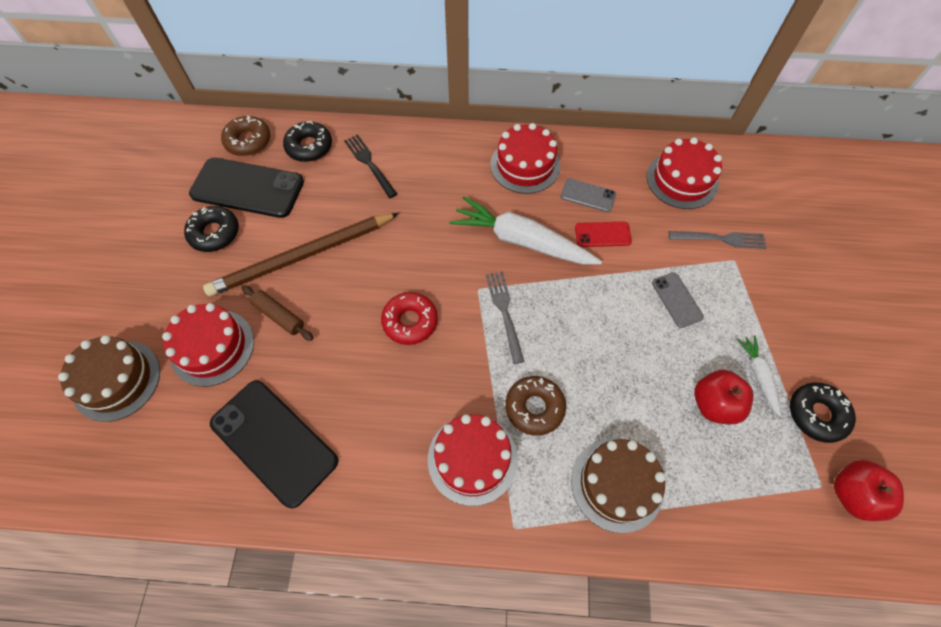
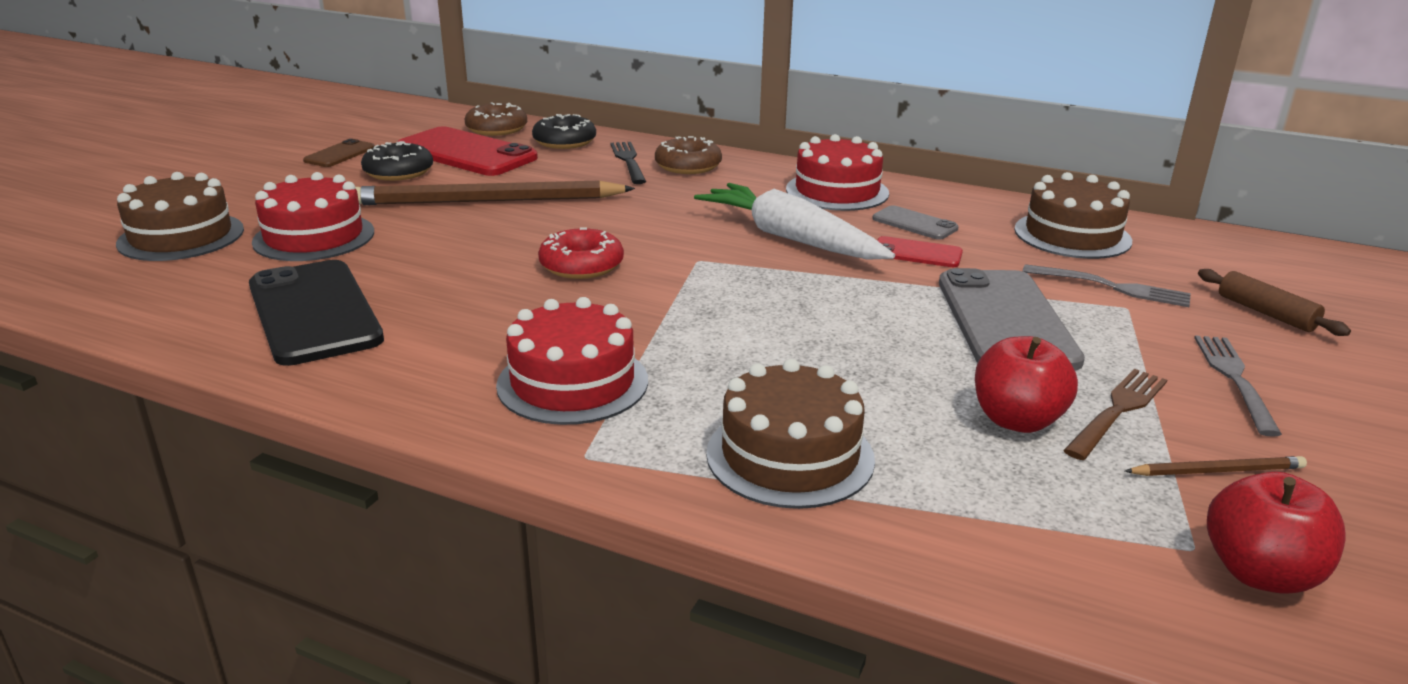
camera: 20 degrees right, 35 degrees down
(153, 220) = (340, 154): none -> brown phone
(247, 188) = (466, 153): black phone -> red phone
(279, 316) = (416, 232): brown rolling pin -> brown rolling pin (1266, 313)
(504, 313) = (722, 282): grey fork -> grey fork (1234, 379)
(534, 407) = (705, 361): brown donut -> brown donut (688, 166)
(677, 300) = (1005, 321): grey phone -> grey phone, size x2.02
(682, 180) = (1072, 235): red cake -> brown cake
(758, 375) = (1117, 411): white carrot -> brown fork
(816, 414) = (1217, 471): black donut -> brown pencil

